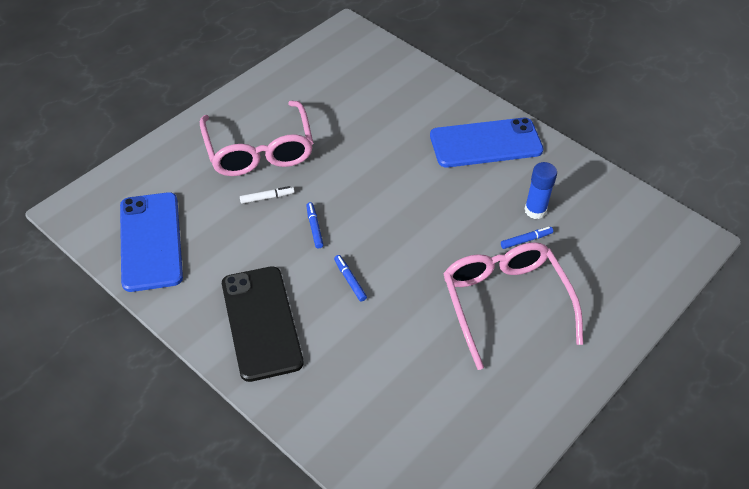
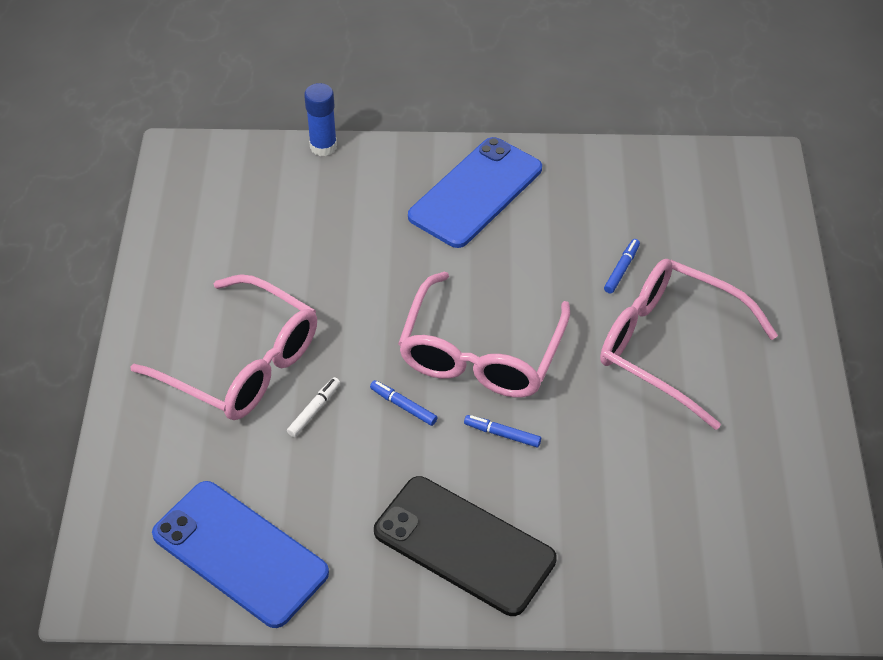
camera: 40 degrees left, 0 degrees up
(388, 230) = (481, 353): none -> pink glasses
(535, 210) = (598, 233): blue glue stick -> blue glue stick (323, 146)

